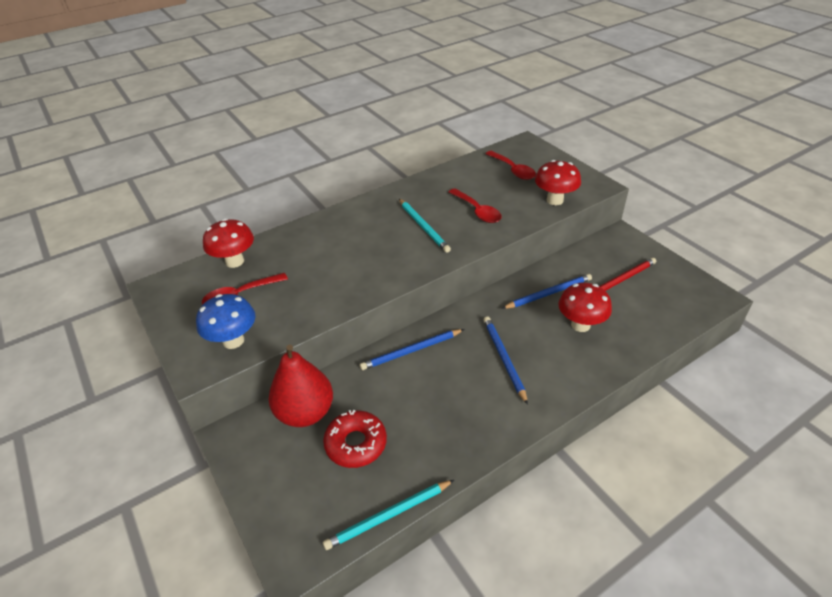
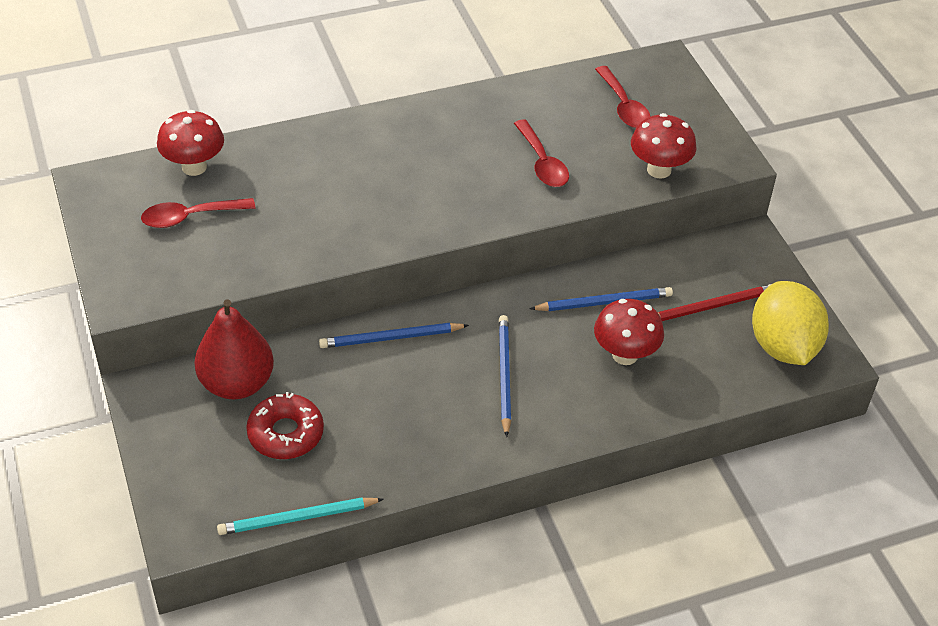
camera: 10 degrees right, 5 degrees up
(233, 341) = (169, 276): blue mushroom -> none
(423, 226) = (458, 170): turquoise pencil -> none
(680, 295) = (783, 346): none -> yellow lemon

